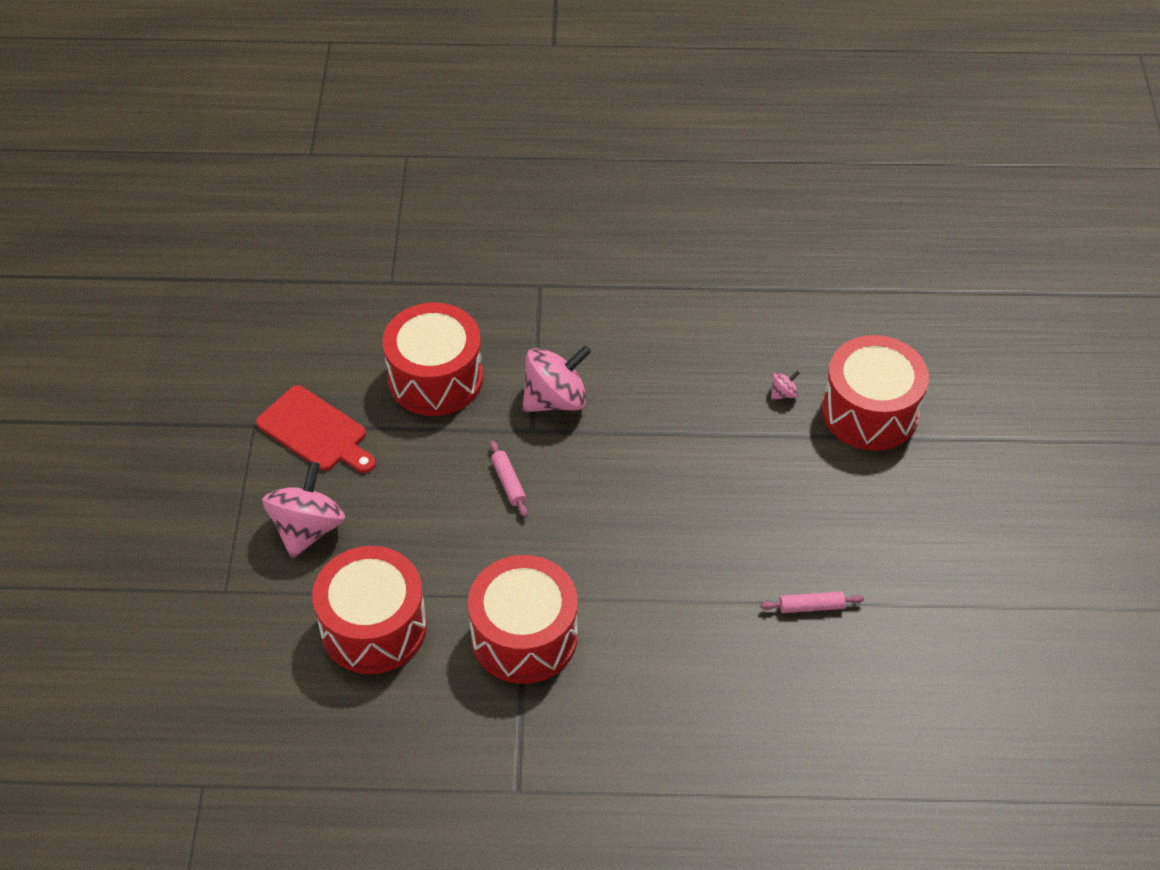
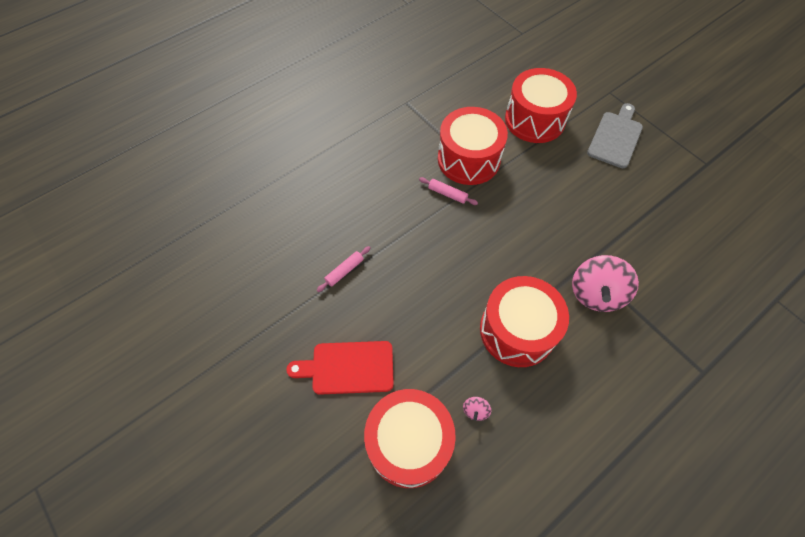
camera: 140 degrees right, 10 degrees up
(308, 529) = (615, 137): pink spinning top -> grey cutting board
(315, 431) = (678, 182): red cutting board -> red cutting board (348, 367)
(435, 378) = (669, 256): red drum -> red drum (517, 330)
(508, 483) = (560, 225): pink rolling pin -> pink rolling pin (447, 194)

